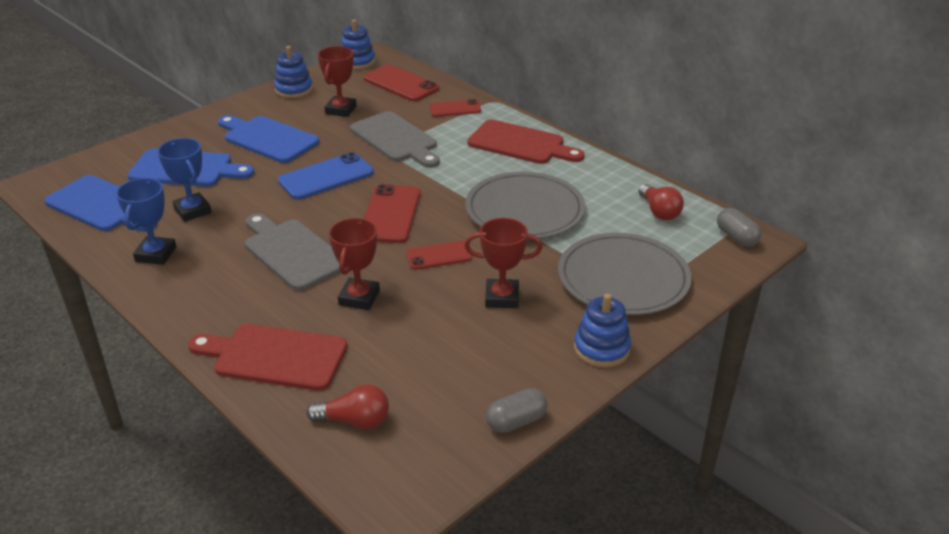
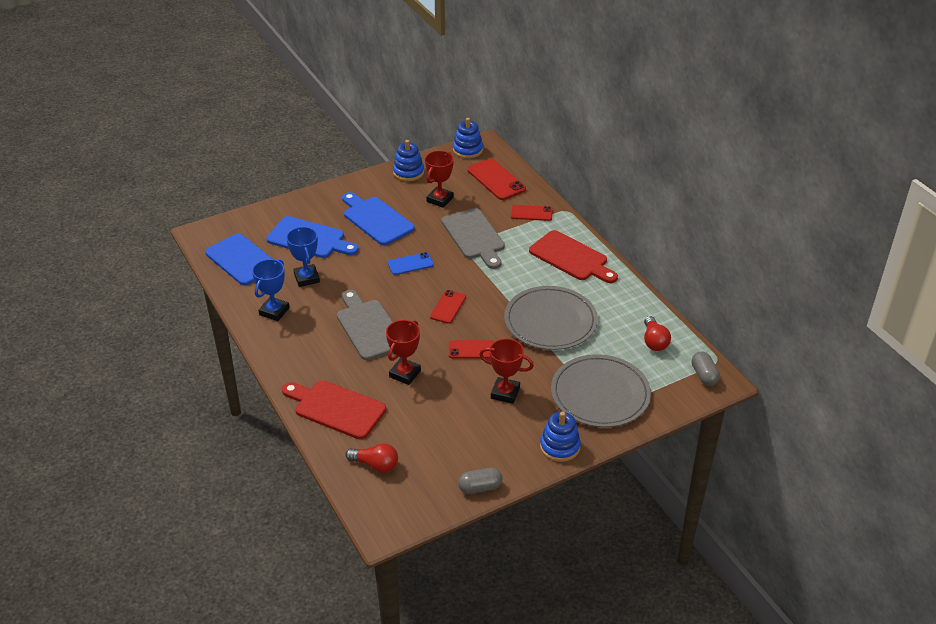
camera: 15 degrees right, 5 degrees up
(326, 177) = (410, 264): blue phone -> blue phone, size x0.62
(390, 214) = (448, 307): red phone -> red phone, size x0.62

